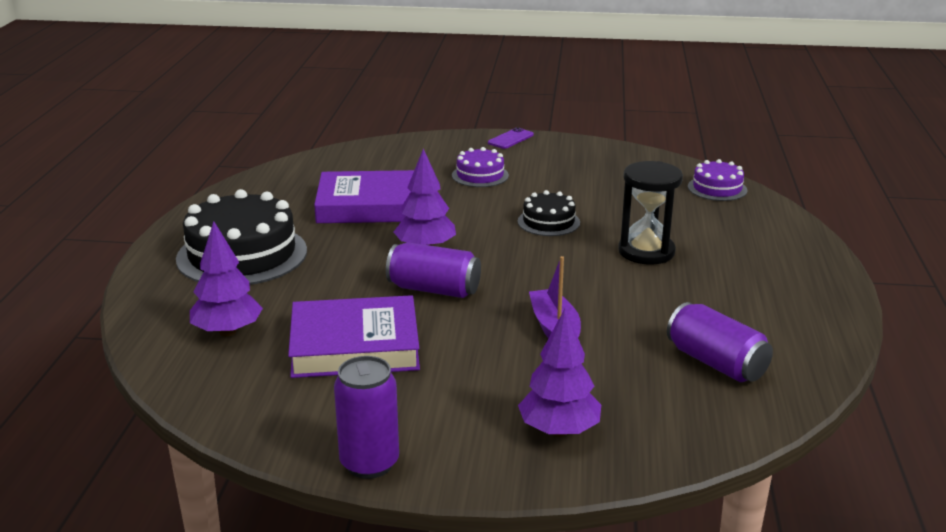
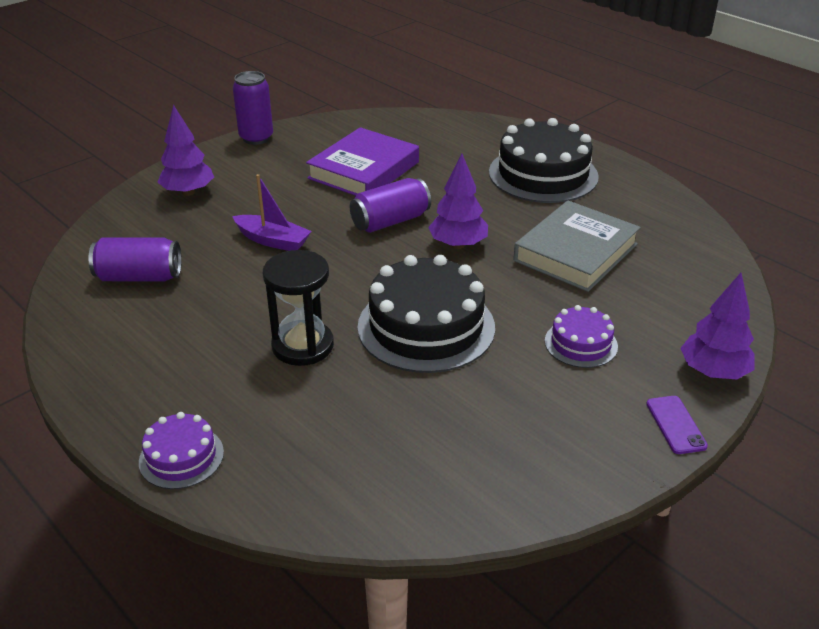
camera: 130 degrees right, 10 degrees up
(228, 332) = (438, 141): purple tree -> purple tree (713, 372)
(367, 205) = (576, 252): purple book -> grey book
(548, 222) = (426, 327): black cake -> black cake, size x1.94
(717, 188) = (351, 498): purple cake -> purple cake (181, 457)

